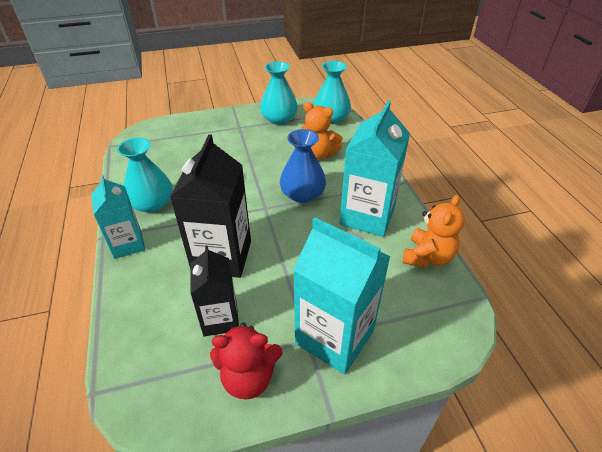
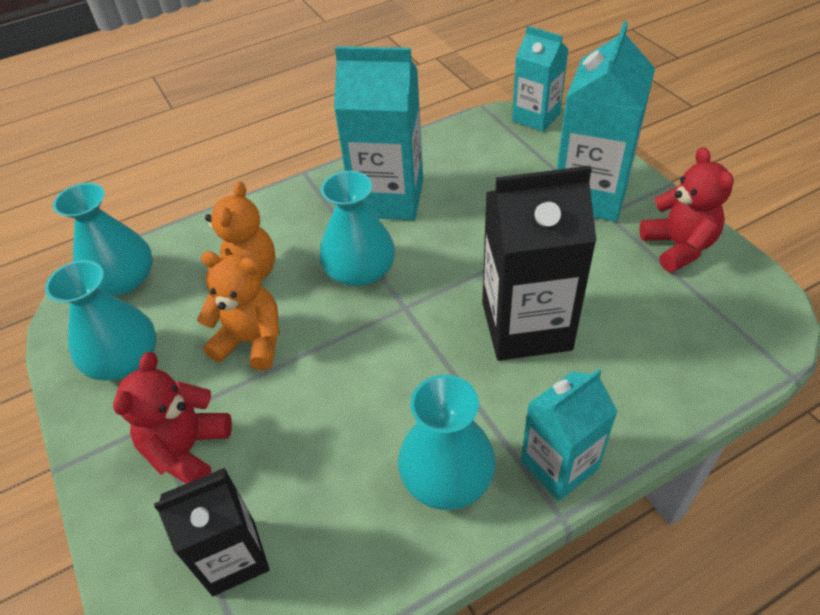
camera: 100 degrees left, 5 degrees up
(220, 134) = (187, 449): none -> red teddy bear
(220, 319) = (624, 293): black carton -> black carton (233, 557)
(302, 194) = (360, 271): blue vase -> turquoise vase
(427, 257) = (442, 143): orange teddy bear -> orange teddy bear (252, 341)
(460, 333) = (536, 117): none -> turquoise carton

